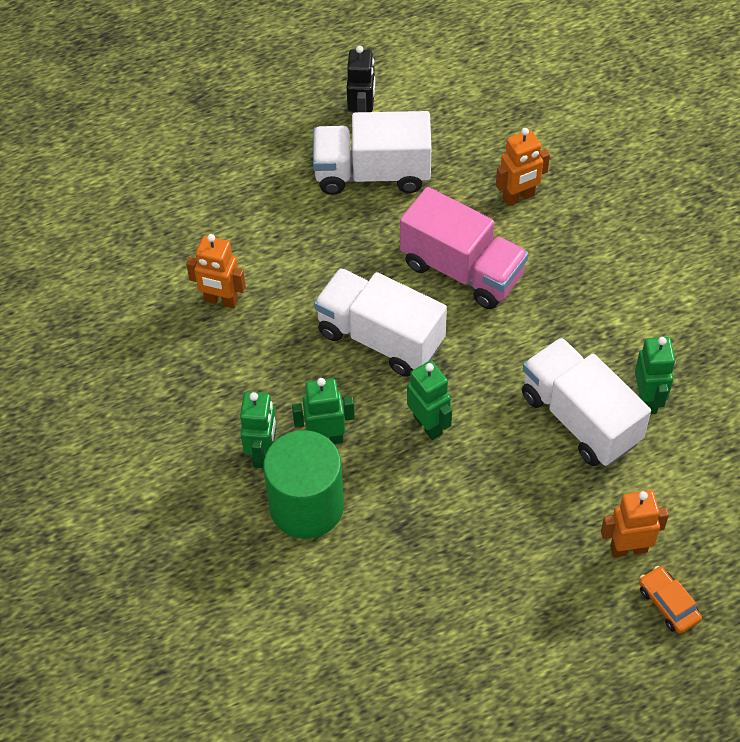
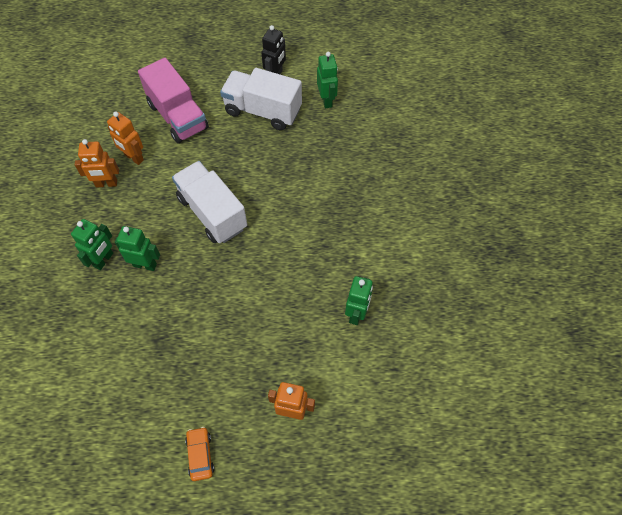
camera: 20 degrees right, 5 degrees up
(306, 506) = (110, 303): green cylinder -> none
(428, 425) = (210, 279): green robot -> green robot (326, 100)
(462, 270) = (284, 187): pink truck -> pink truck (178, 116)
(518, 197) = (342, 154): orange robot -> orange robot (106, 184)
(580, 418) = (306, 310): white truck -> none
(668, 604) = (298, 461): orange car -> orange car (200, 455)

